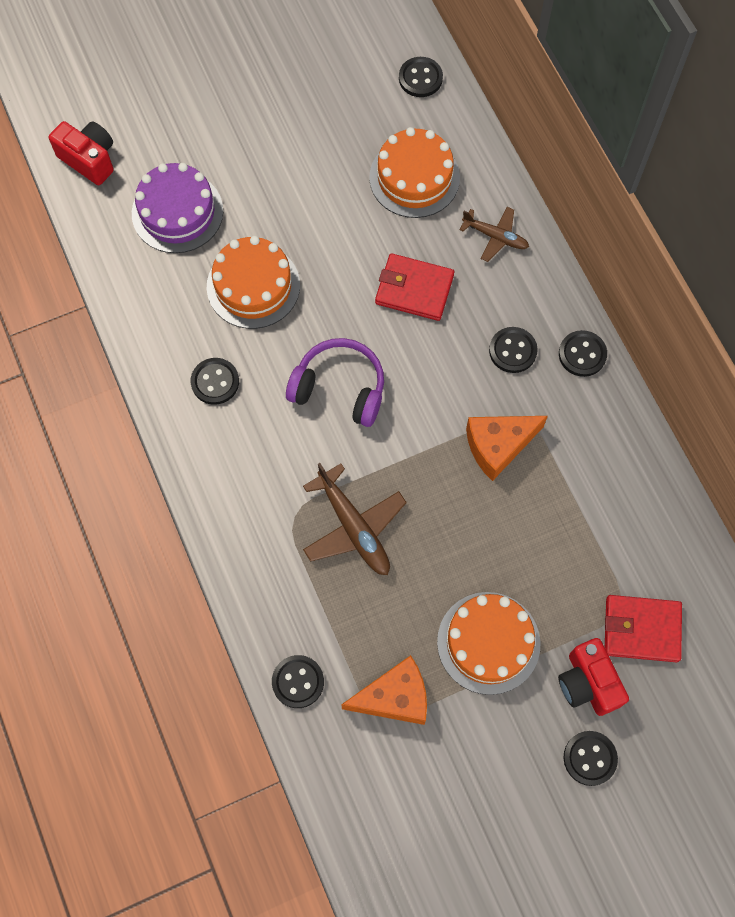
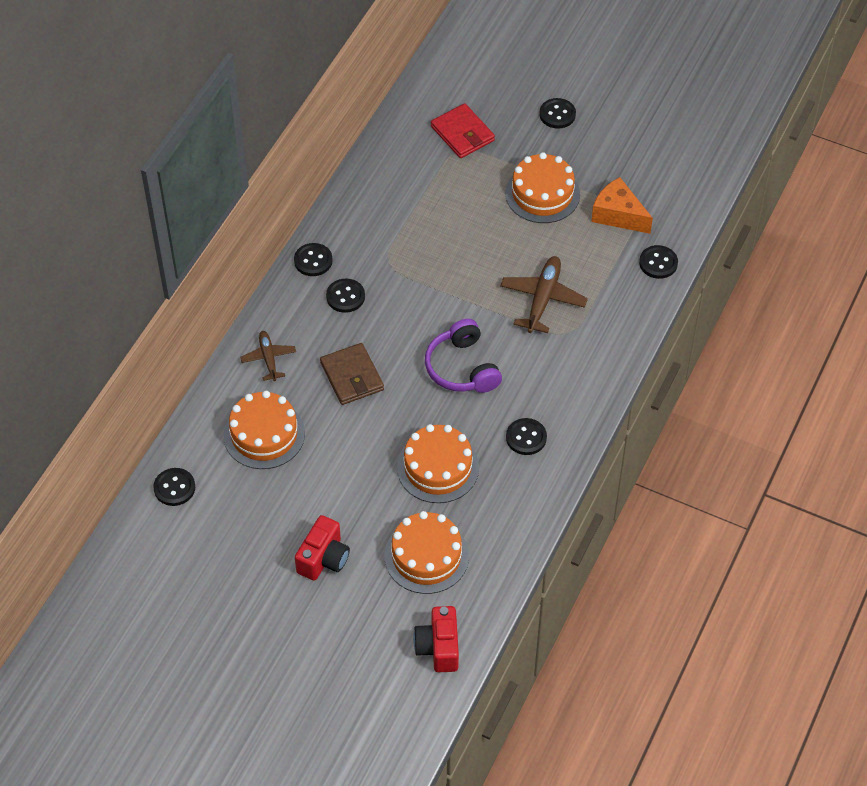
camera: 130 degrees left, 15 degrees down
(177, 212) = (426, 556): purple cake -> orange cake
(414, 289) = (352, 376): red wallet -> brown wallet
(498, 446) = (418, 263): orange cheese -> none
(588, 683) = (518, 138): red camera -> red camera (323, 559)

